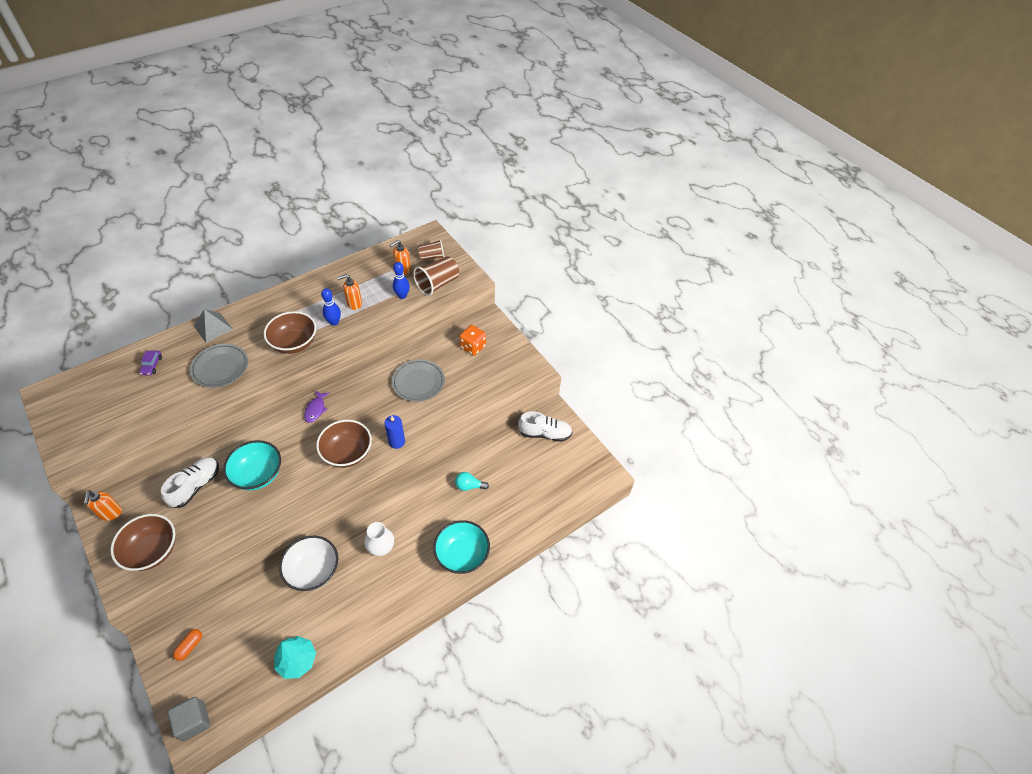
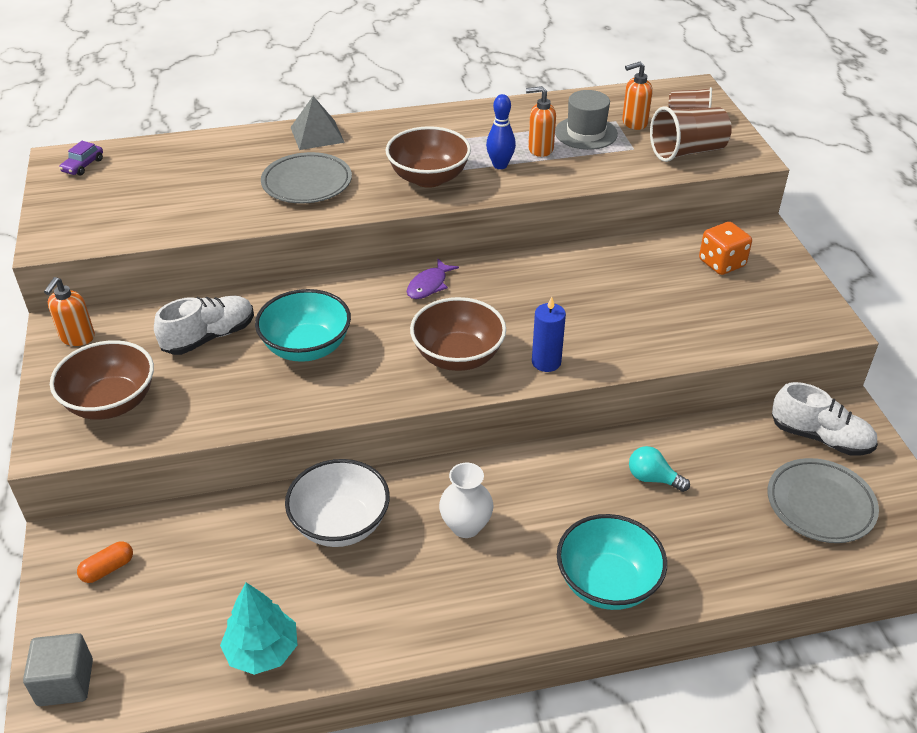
camera: 25 degrees right, 10 degrees down
(152, 365) = (213, 159): purple car -> purple car (83, 165)
(377, 284) = (586, 133): none -> grey hat
(402, 296) = (622, 155): blue bowling pin -> none
(418, 382) = (610, 290): grey plate -> grey plate (820, 504)

